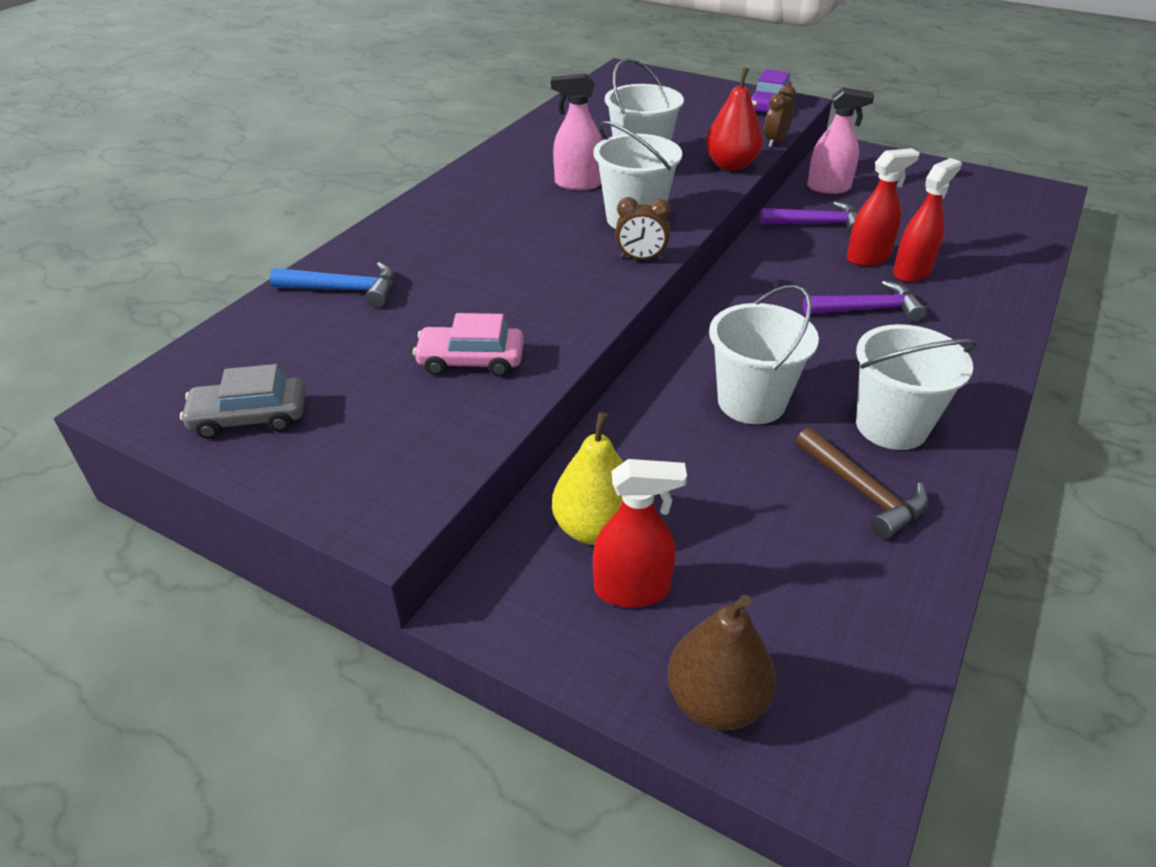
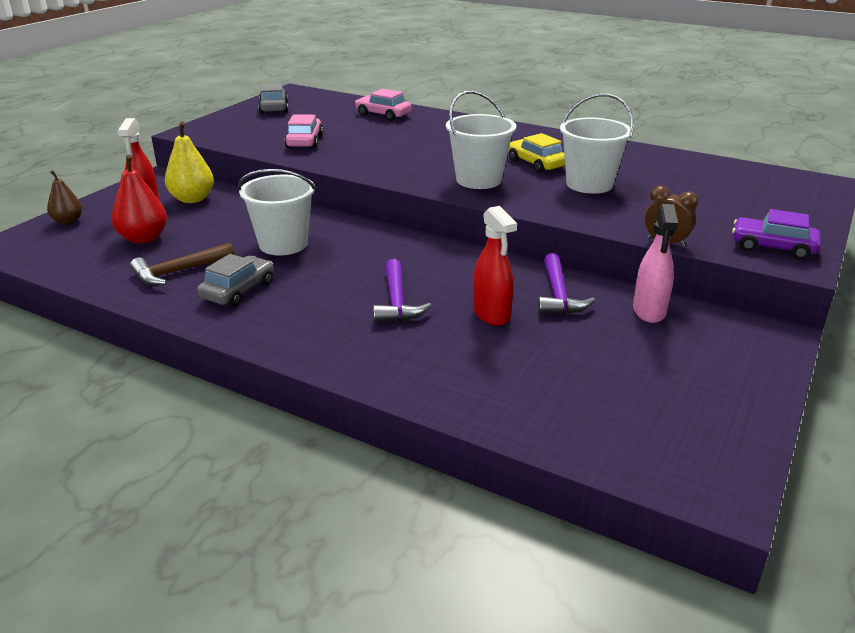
camera: 90 degrees right, 10 degrees down
(345, 290) = (383, 115): blue hammer -> pink car
(578, 184) = (536, 163): pink spray bottle -> yellow car
(641, 259) = (416, 181): brown clock -> none
(716, 701) = (68, 221): brown pear -> brown pear, size x0.65
(731, 165) = (595, 218): red pear -> red pear (143, 238)
(891, 426) = (238, 290): white bucket -> grey car
(911, 272) = (465, 334): red spray bottle -> none

